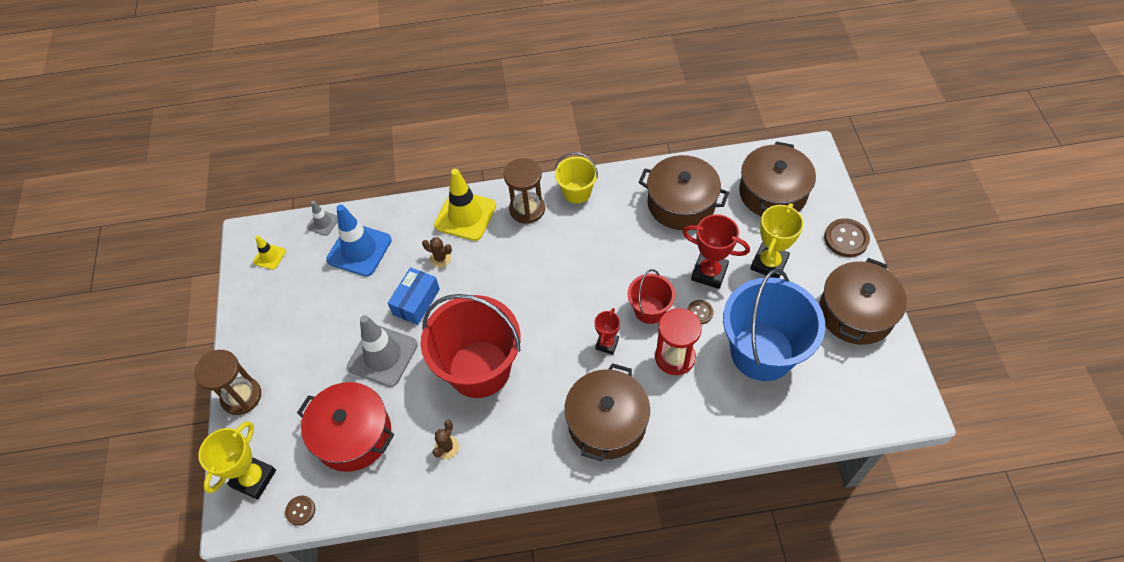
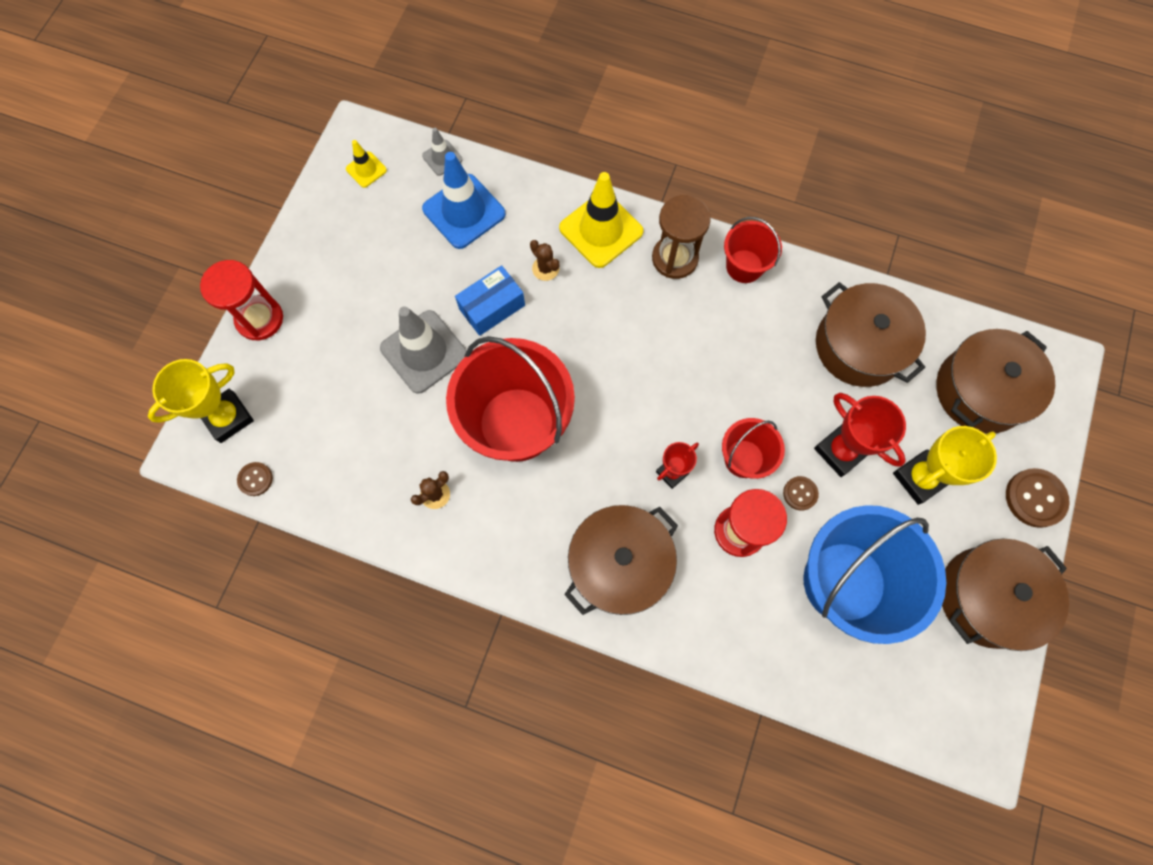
camera: 25 degrees right, 15 degrees up
(241, 396) = (259, 319): brown hourglass -> red hourglass
(353, 435) = (348, 425): red pot -> none
(577, 192) = (744, 266): yellow bucket -> red bucket

